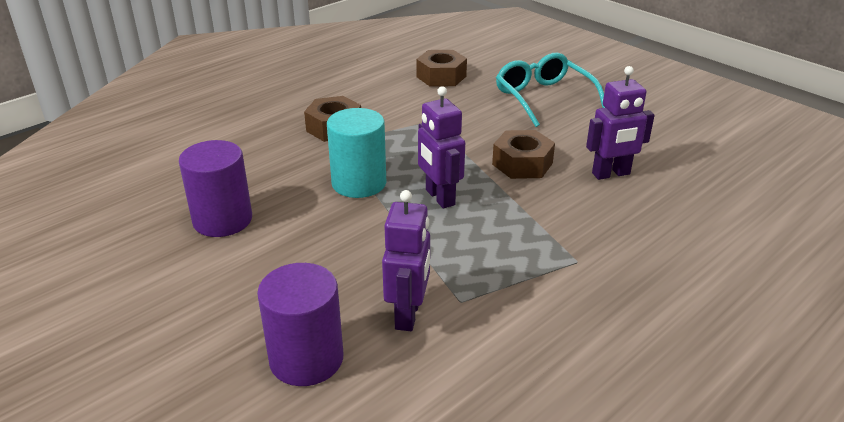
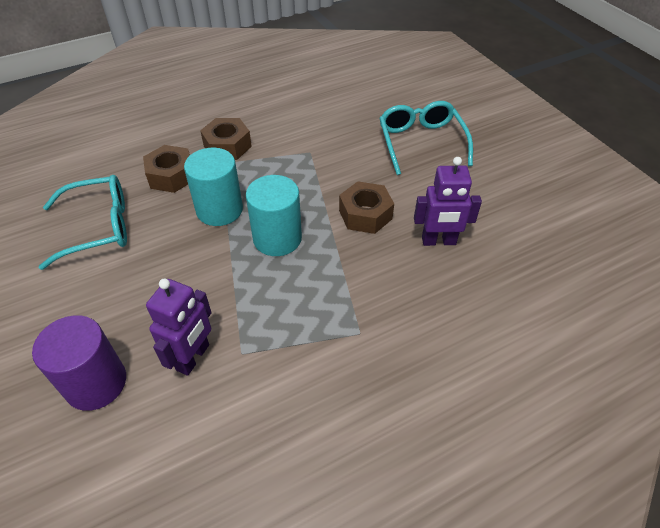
camera: 15 degrees right, 15 degrees up
(222, 220) = (98, 227): purple cylinder -> turquoise glasses
(439, 197) = (277, 238): purple robot -> turquoise cylinder
(441, 76) = (343, 103): brown nut -> brown nut (171, 176)

